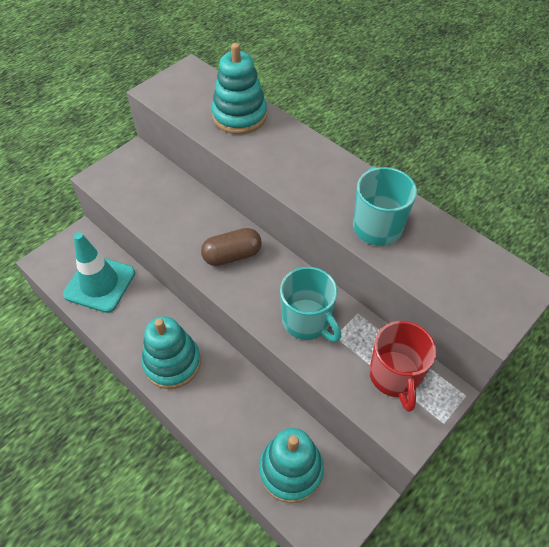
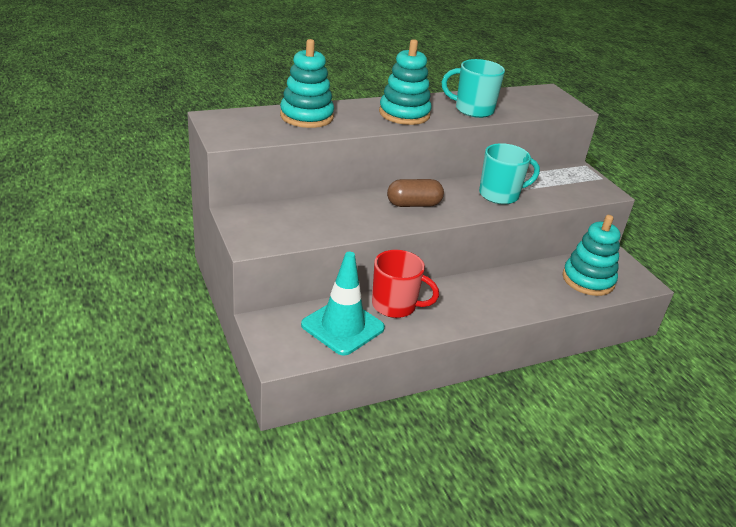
camera: 70 degrees left, 20 degrees down
(172, 363) = (465, 307): turquoise stacking toy -> turquoise stacking toy (404, 114)
(232, 255) = (413, 204): brown capsule -> brown capsule turned 75 degrees clockwise
(394, 376) = (562, 181): red mug -> red mug (395, 305)

